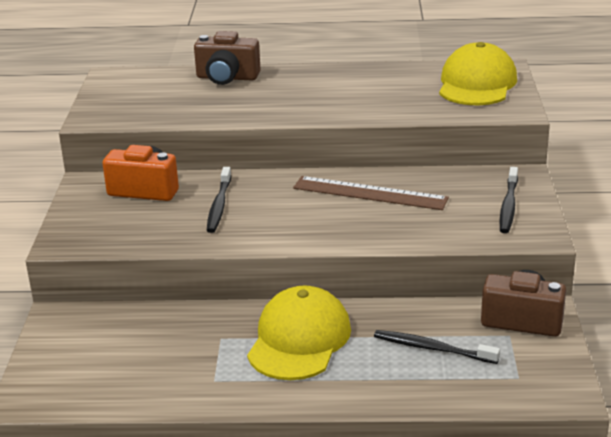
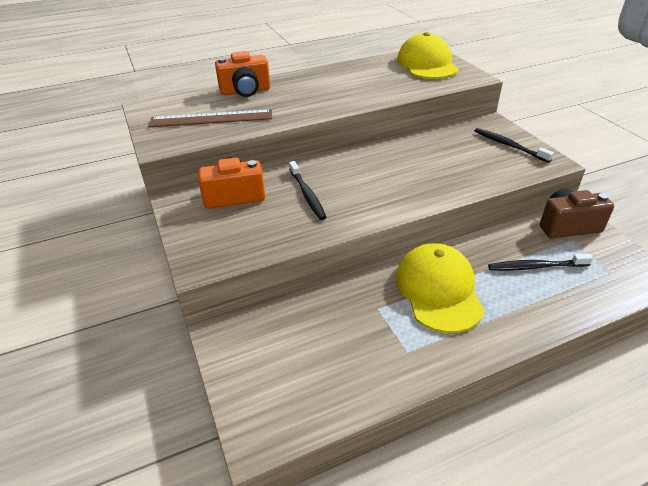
camera: 25 degrees left, 10 degrees up
(227, 78) = (245, 91): brown camera -> orange camera
(369, 193) = (409, 158): brown ruler -> brown ruler (211, 119)
(508, 206) = (508, 145): black toothbrush -> black toothbrush turned 150 degrees clockwise

